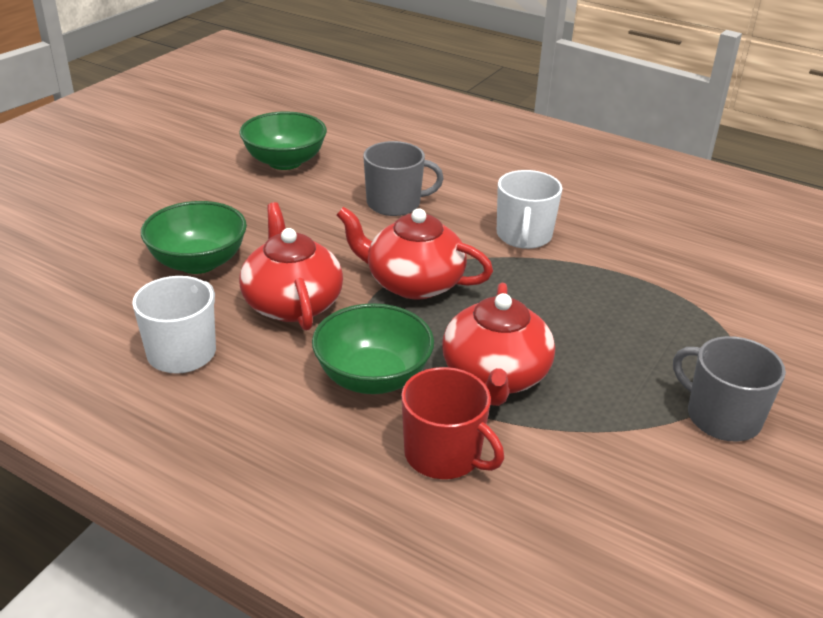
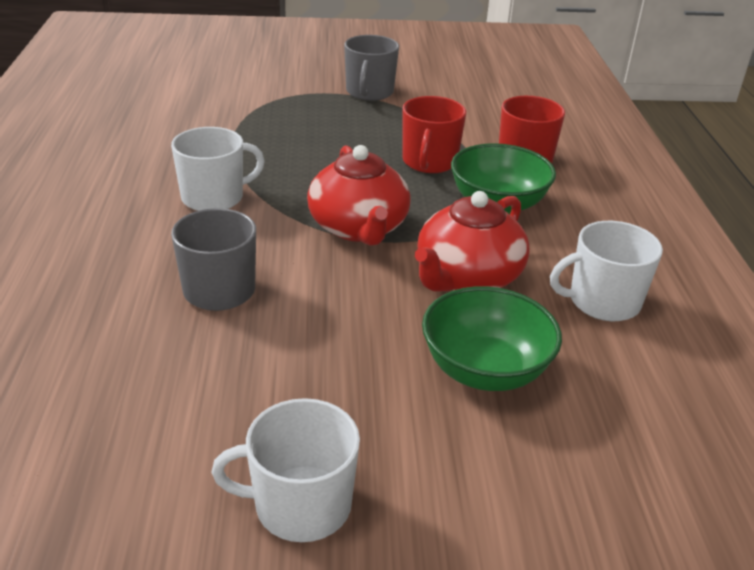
camera: 125 degrees left, 0 degrees up
(197, 175) = (300, 505): none -> white mug
(285, 162) = (178, 433): green bowl -> none
(495, 376) = (429, 162): red teapot -> red mug

